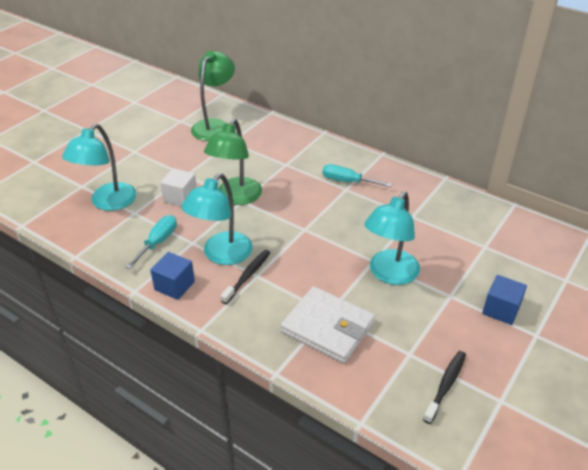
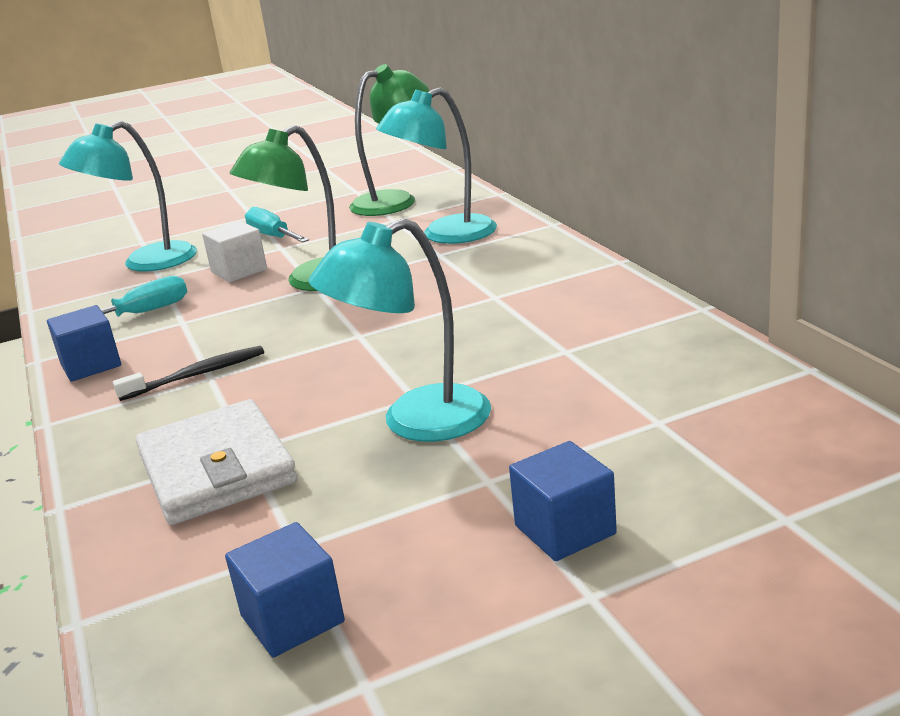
camera: 35 degrees right, 15 degrees down
(221, 255) = (198, 343): turquoise lamp -> turquoise lamp (445, 235)
(347, 181) = (510, 288): turquoise screwdriver -> turquoise screwdriver (273, 237)
(445, 385) = (292, 619): black toothbrush -> blue cube

